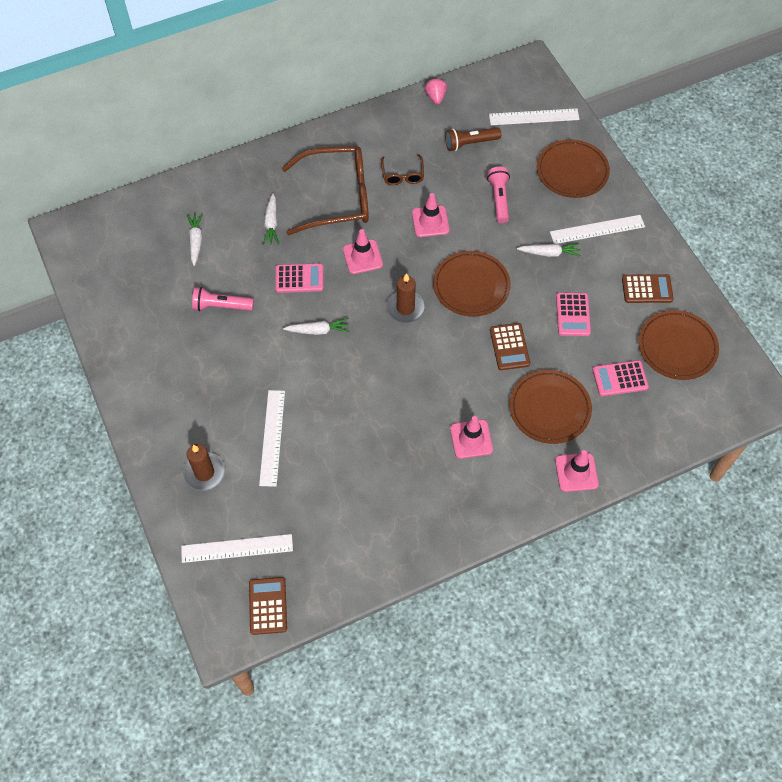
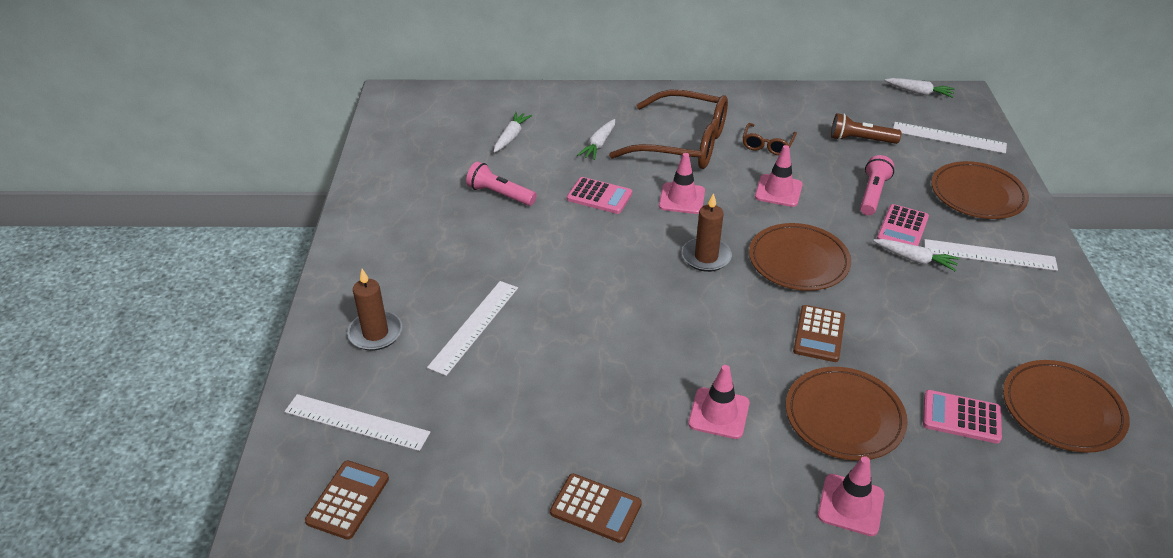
camera: 25 degrees right, 20 degrees down
(318, 330) = (591, 246): white carrot -> white carrot (918, 92)
(435, 97) = (838, 95): pink strawberry -> none
(573, 314) = (921, 328): pink calculator -> pink calculator (902, 228)
(647, 289) = (1038, 333): brown calculator -> brown calculator (595, 508)

